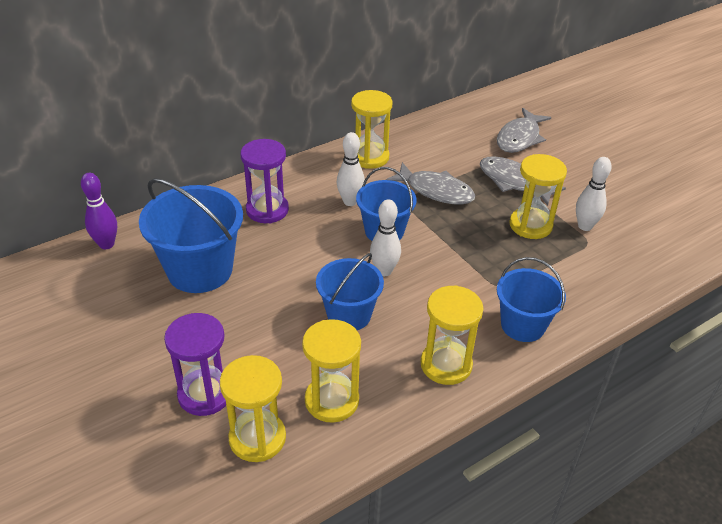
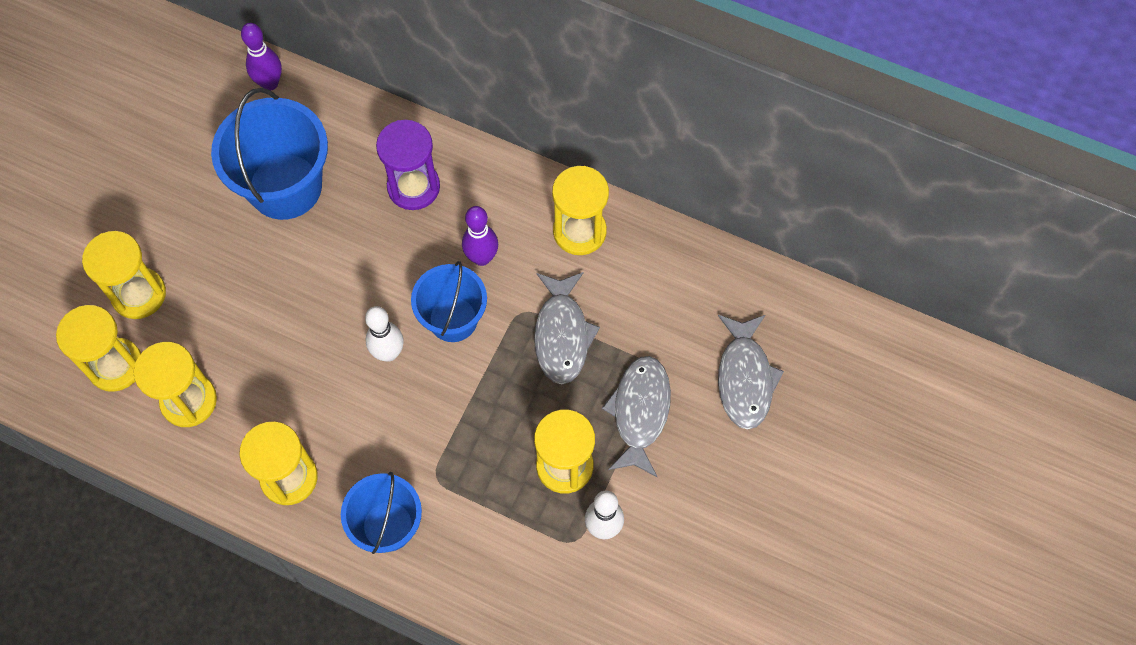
camera: 60 degrees right, 25 degrees up
(205, 394) = (139, 294): purple hourglass -> yellow hourglass
(349, 315) = (304, 355): blue bucket -> none
(350, 201) = (482, 258): white bowling pin -> purple bowling pin
(519, 138) = (744, 378): grey fish -> grey fish turned 90 degrees counterclockwise

